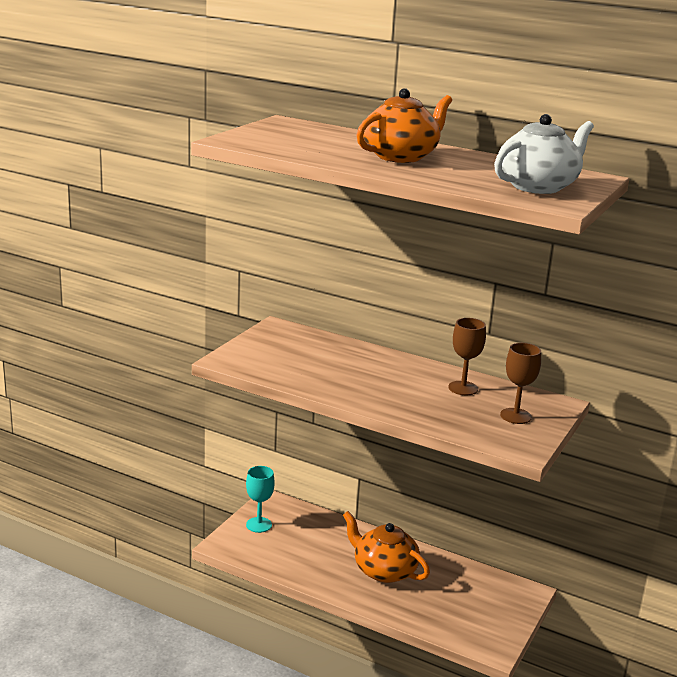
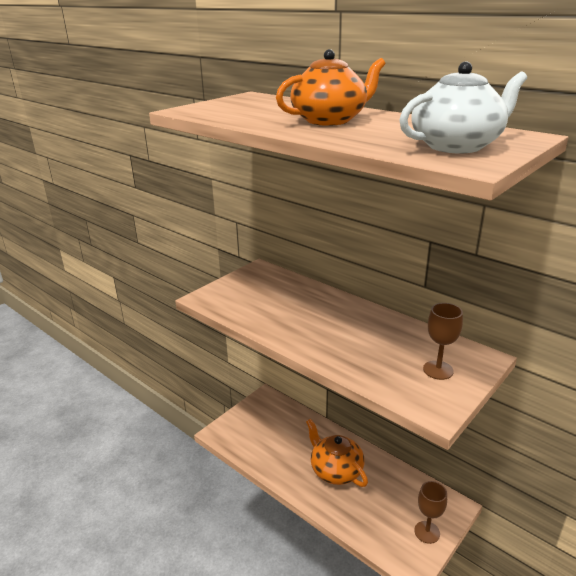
camera: 15 degrees right, 5 degrees up
(259, 525) = (250, 417): turquoise goblet -> none
(463, 388) = (396, 336): brown goblet -> brown goblet (427, 532)

